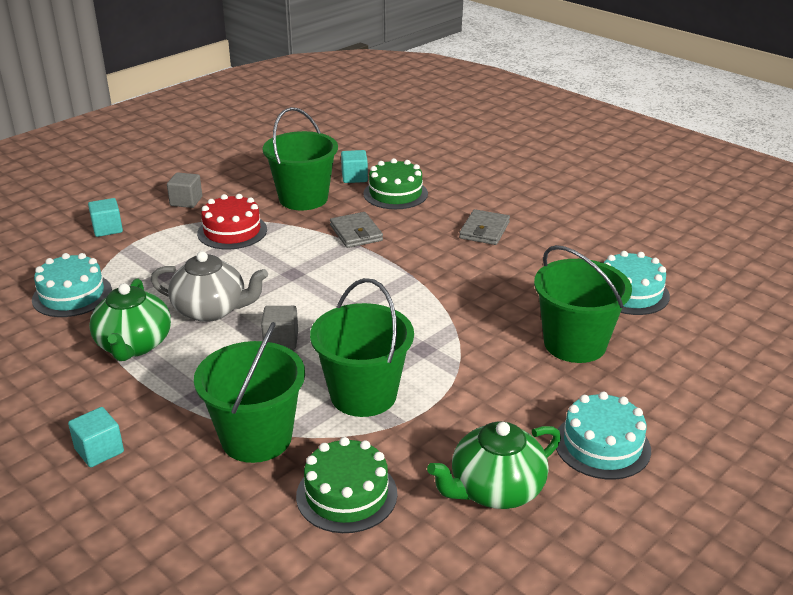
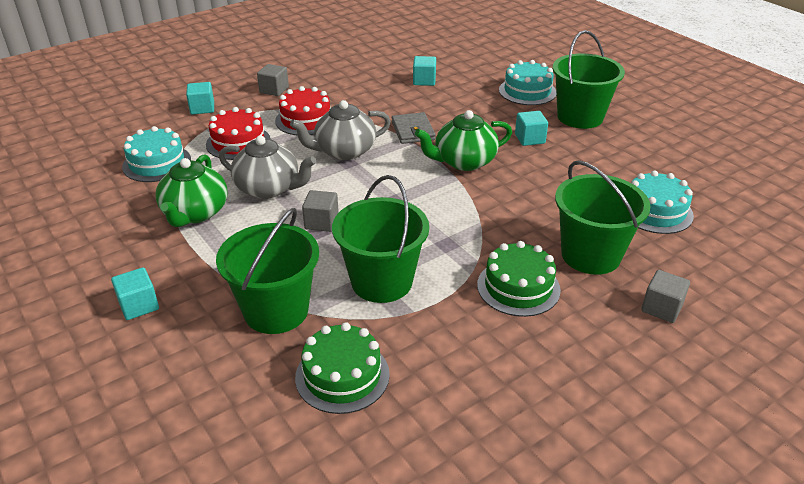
camera: 10 degrees right, 5 degrees up
(161, 263) = (238, 142): none -> red cake
(285, 262) = (344, 151): none -> grey teapot
(303, 198) = (374, 96): green bucket -> green bucket (580, 117)
(395, 193) = (457, 98): green cake -> green cake (518, 287)
(484, 230) = (529, 139): grey wallet -> turquoise cube
(495, 490) = (481, 389): green teapot -> green teapot (463, 161)
(602, 445) = (595, 359): turquoise cake -> turquoise cake (527, 91)
(656, 388) = (661, 308): none -> grey cube

